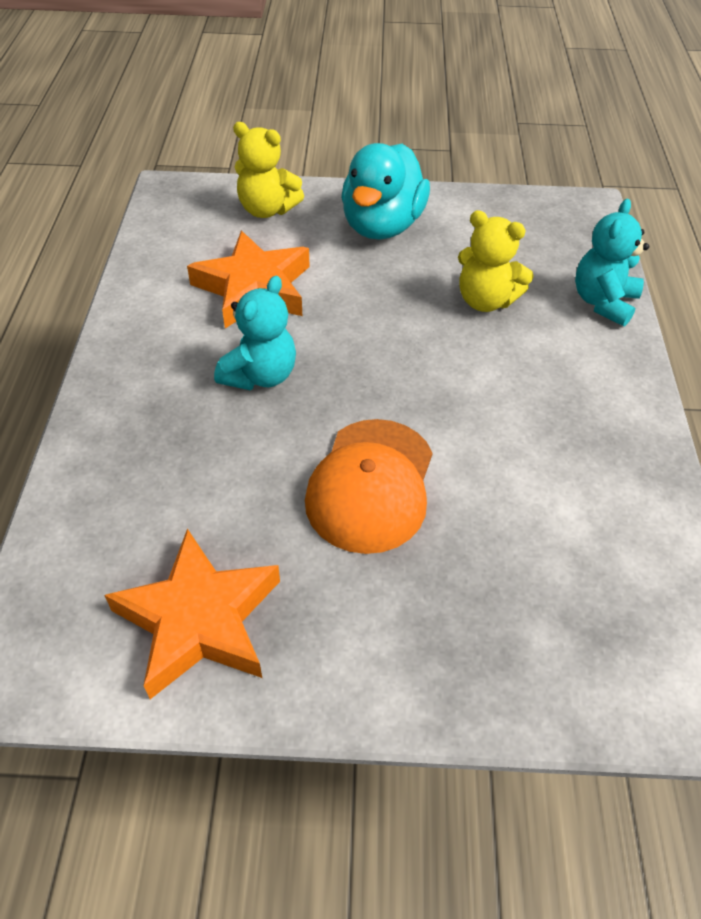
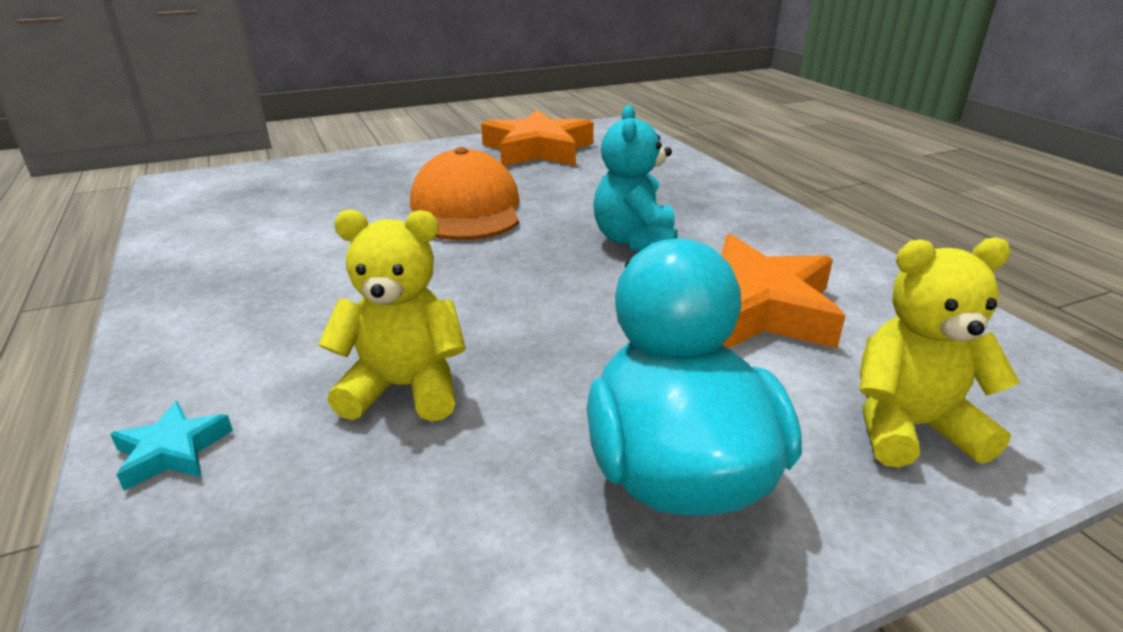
camera: 155 degrees right, 20 degrees down
(603, 302) = (172, 451): turquoise teddy bear -> turquoise star

